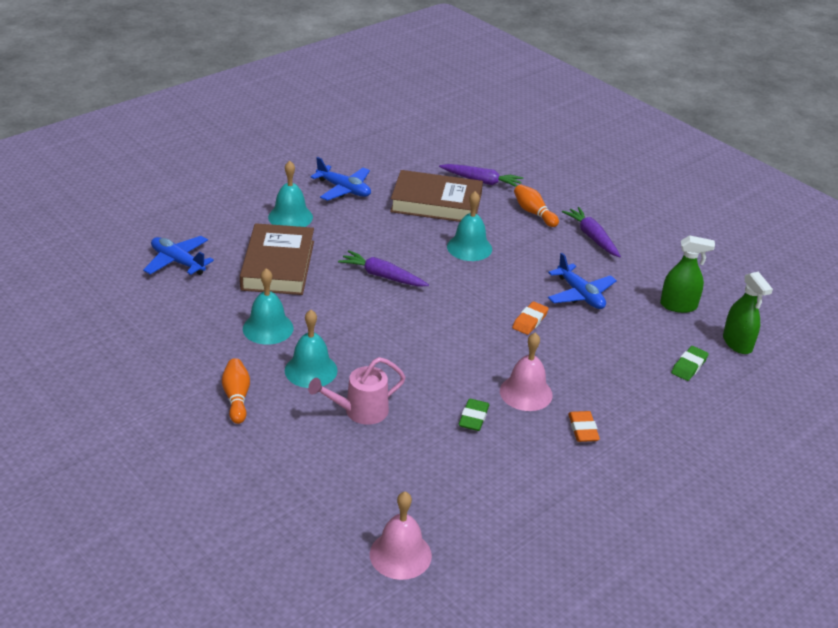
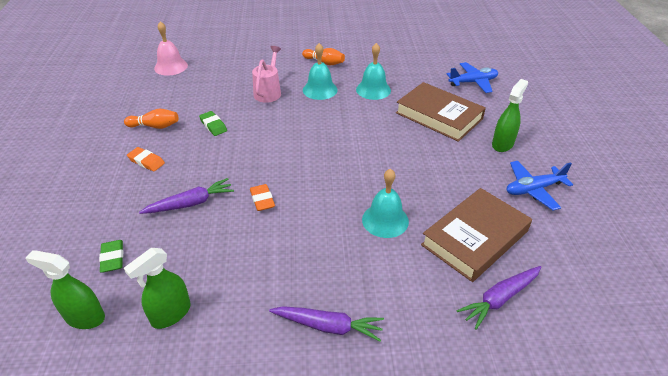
camera: 130 degrees right, 5 degrees up
(290, 217) = (502, 144): turquoise bell -> green spray bottle
(382, 276) = (386, 154): purple carrot -> purple carrot (190, 203)
(526, 393) = (203, 156): pink bell -> none
(534, 213) = (408, 305): orange bowling pin -> orange bowling pin (155, 126)
(580, 295) = (258, 251): blue plane -> none

